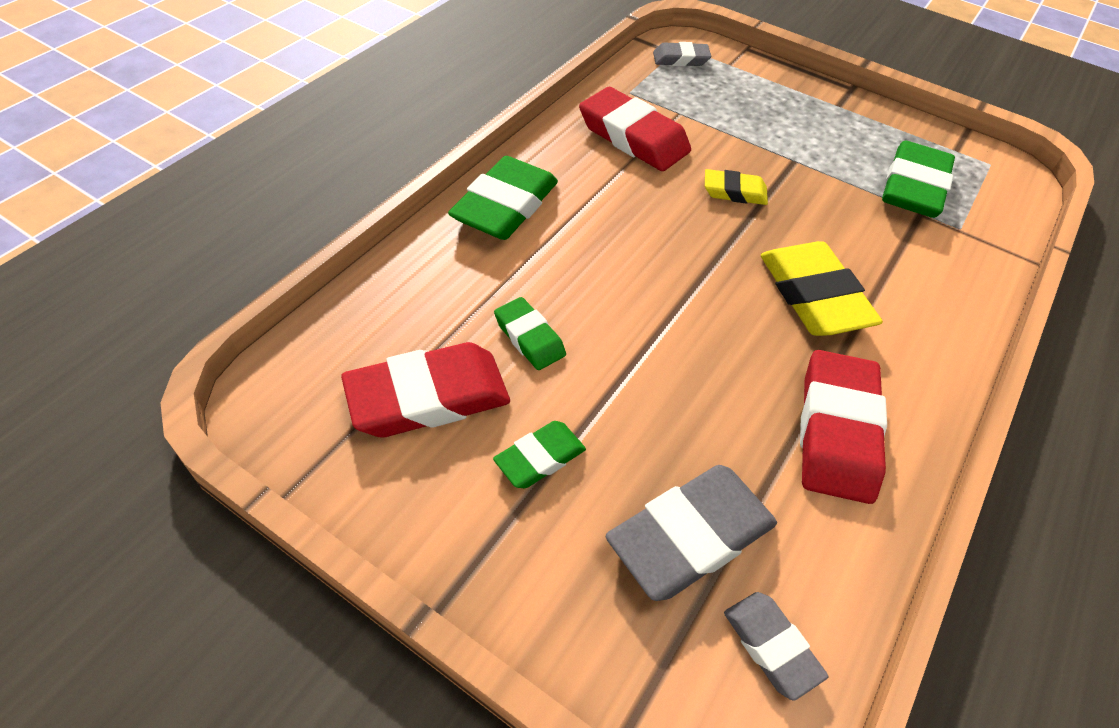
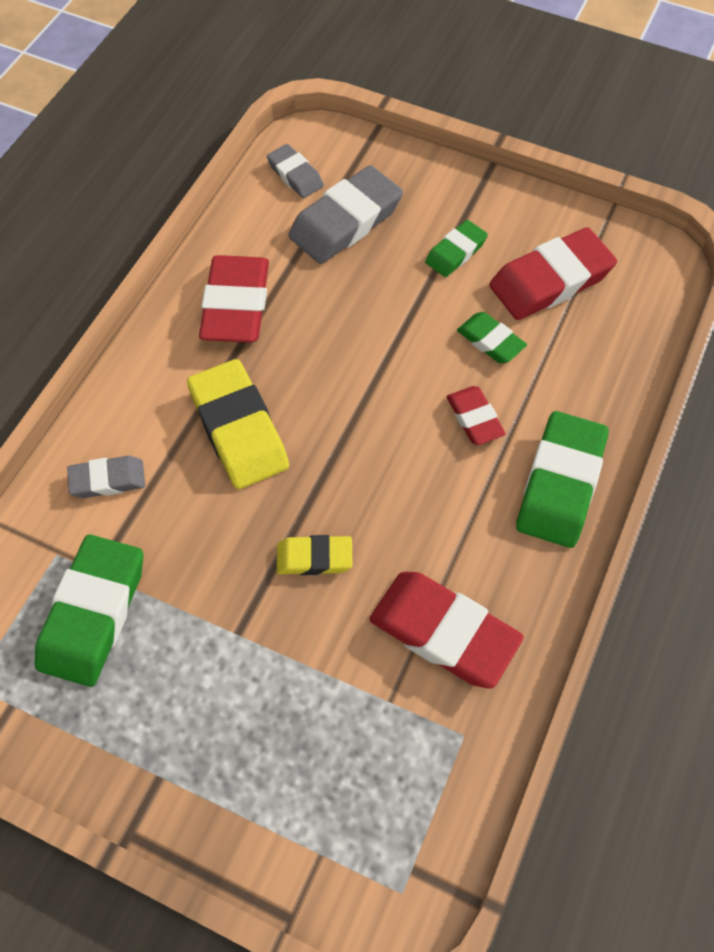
camera: 175 degrees right, 10 degrees up
(569, 267) = (474, 418): none -> red eraser
(680, 59) = (398, 848): grey eraser -> grey eraser (108, 480)

